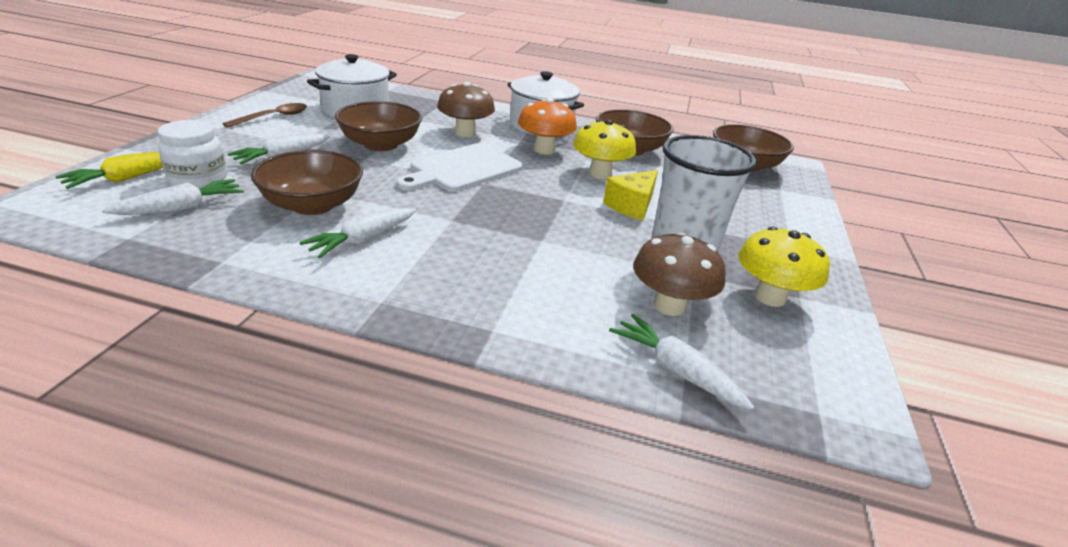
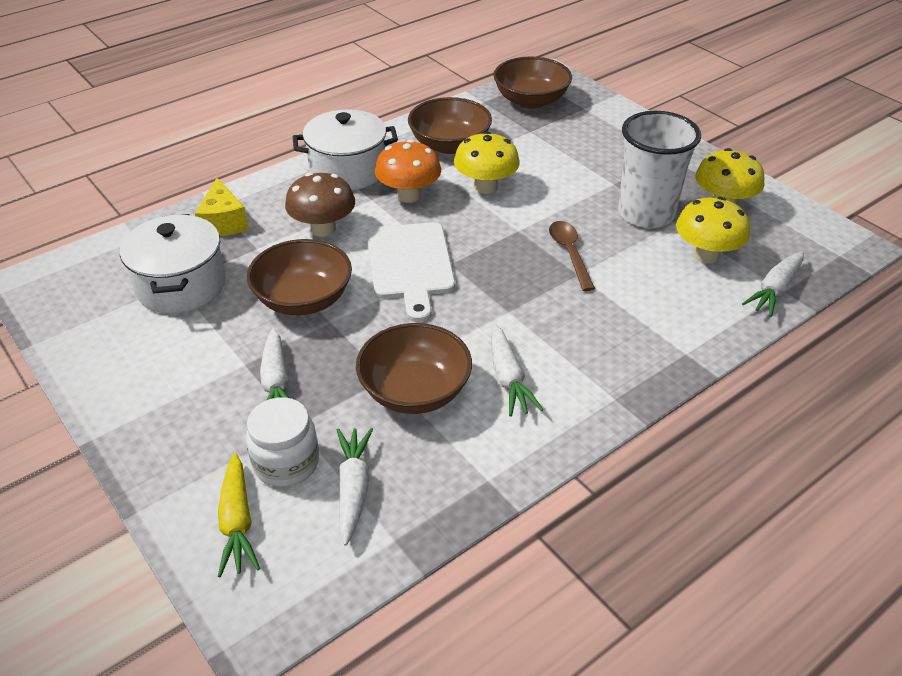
camera: 50 degrees left, 10 degrees up
(273, 117) = (144, 360): brown spoon -> brown spoon (570, 253)
(632, 206) = (556, 199): yellow cheese -> yellow cheese (223, 222)
(669, 305) = (706, 255): brown mushroom -> yellow mushroom
(676, 370) = (774, 290): white carrot -> white carrot turned 45 degrees counterclockwise

